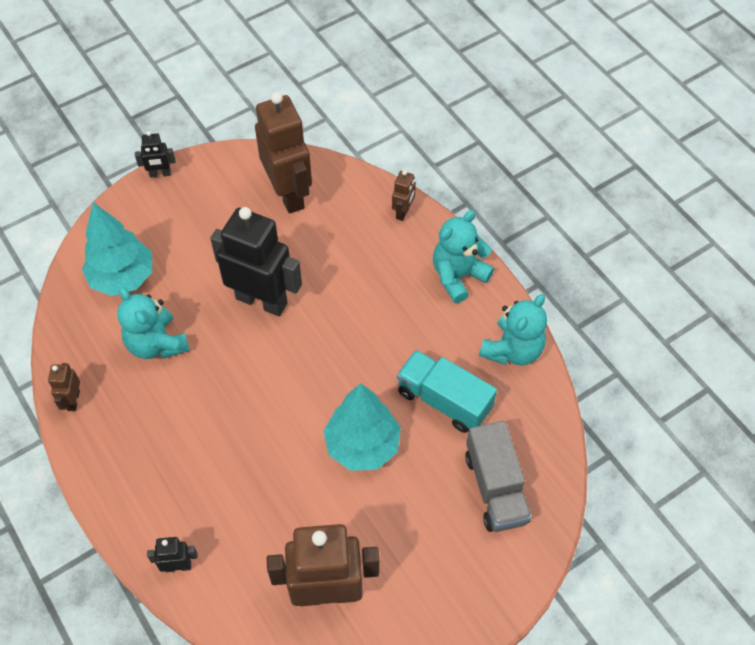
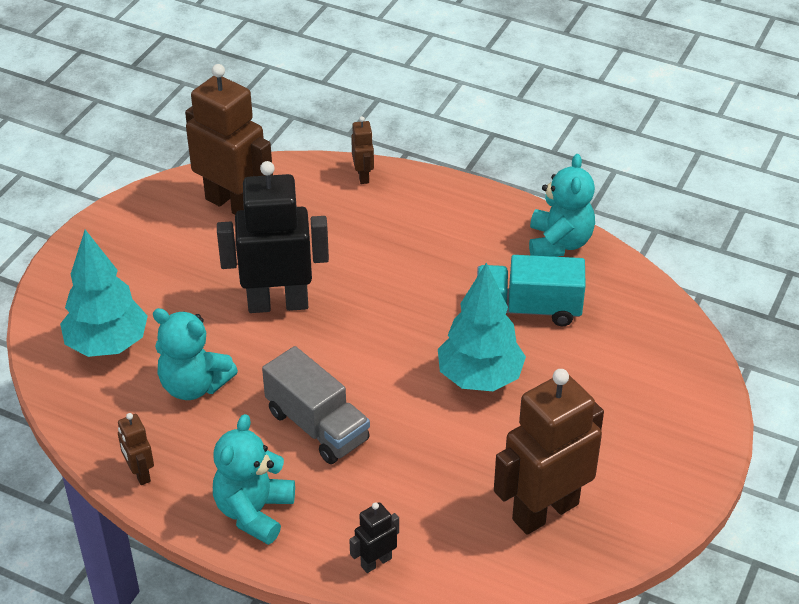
camera: 30 degrees left, 15 degrees down
(160, 174) = (75, 240): black robot -> none
(458, 276) = (460, 206): turquoise teddy bear -> turquoise teddy bear (254, 512)
(495, 488) = (632, 356): grey truck -> grey truck (317, 426)

